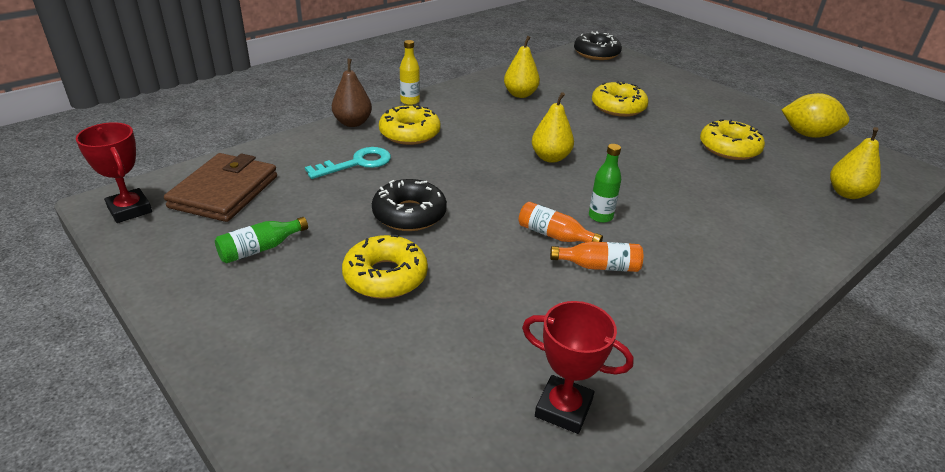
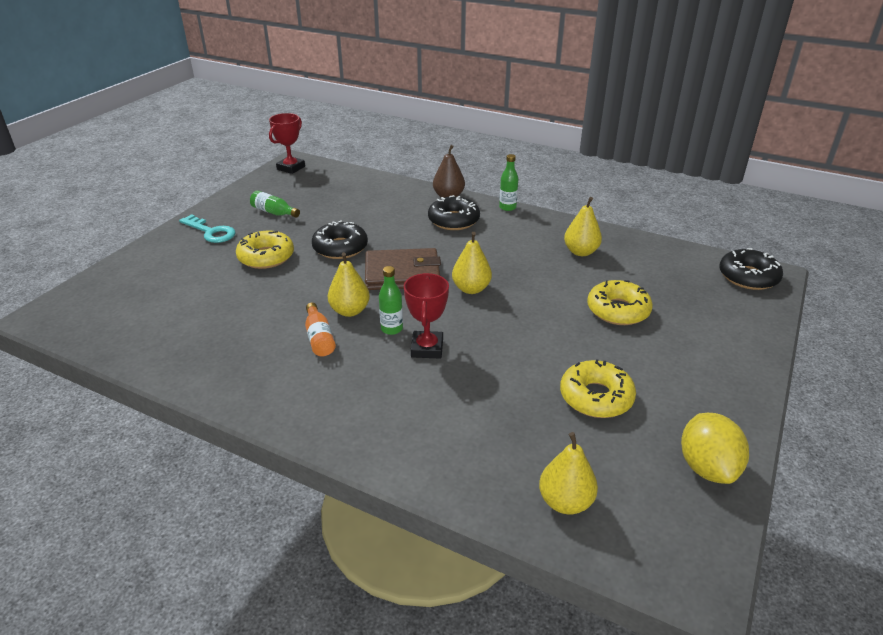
camera: 70 degrees right, 0 degrees up
(224, 192) = (325, 184): brown wallet -> brown wallet (402, 273)
(356, 163) = (392, 213): turquoise key -> turquoise key (211, 232)
(409, 133) = (453, 220): yellow donut -> black donut
(410, 101) = (507, 207): yellow bottle -> green bottle
(554, 235) = (350, 311): orange bottle -> yellow pear
(563, 408) = (164, 345): red trophy -> red trophy (427, 348)

